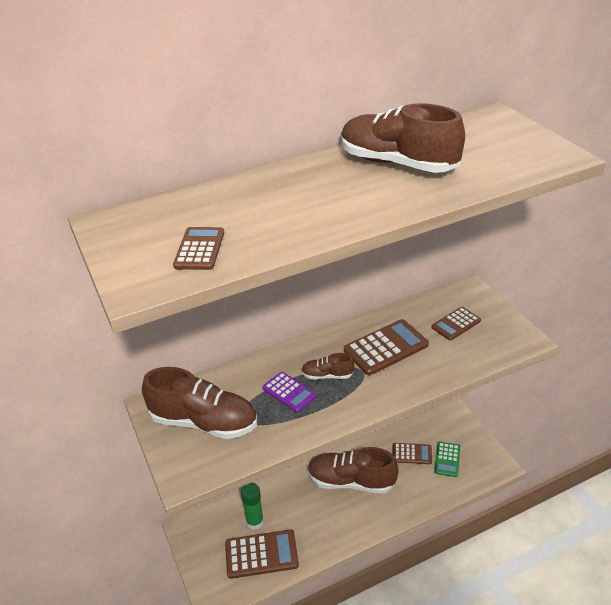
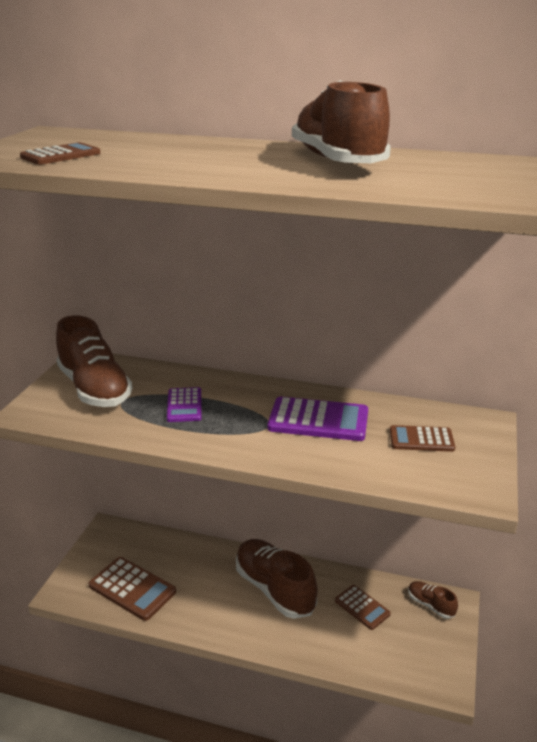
camera: 40 degrees right, 10 degrees down
(255, 521) = (158, 561): green glue stick -> none
(327, 375) = (233, 411): brown shoe -> brown shoe (430, 605)
(386, 348) = (318, 420): brown calculator -> purple calculator
(447, 459) = (393, 638): green calculator -> none

